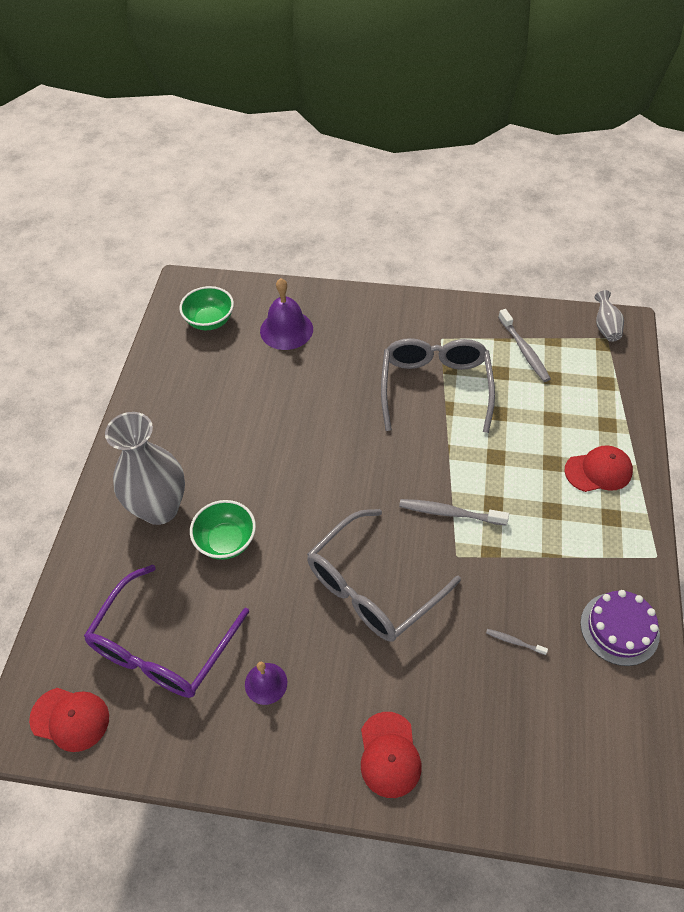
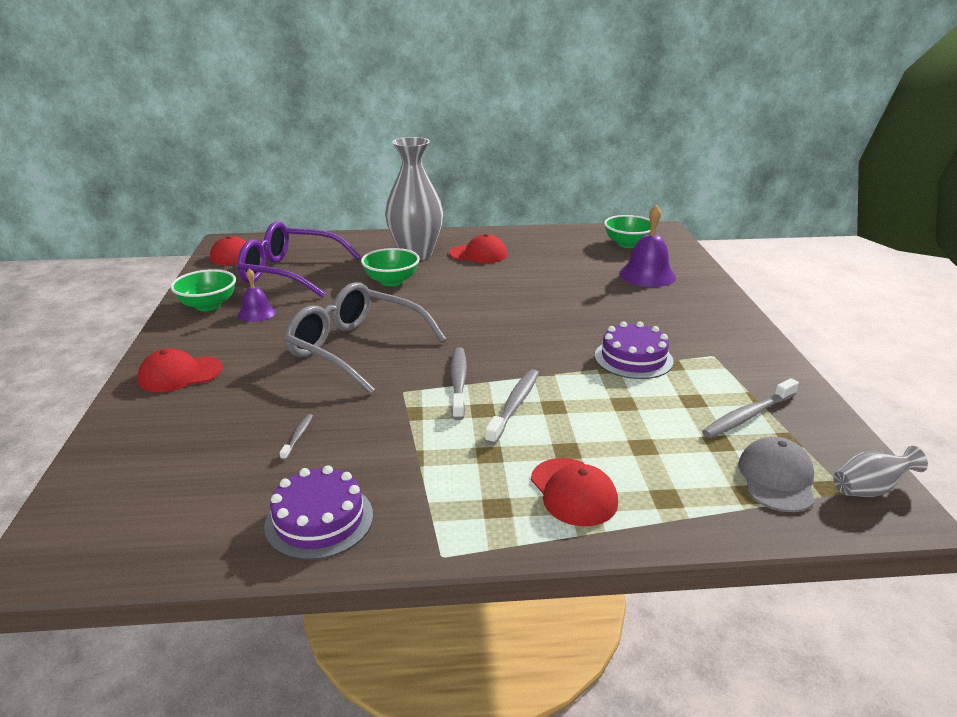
camera: 75 degrees right, 25 degrees down
(183, 449) = (478, 254): none -> red cap
(228, 740) = (208, 305): none -> green bowl
(435, 387) = (633, 358): grey glasses -> purple cake
(491, 481) = (514, 406): none -> grey toothbrush
(592, 364) = (776, 478): none -> grey cap

